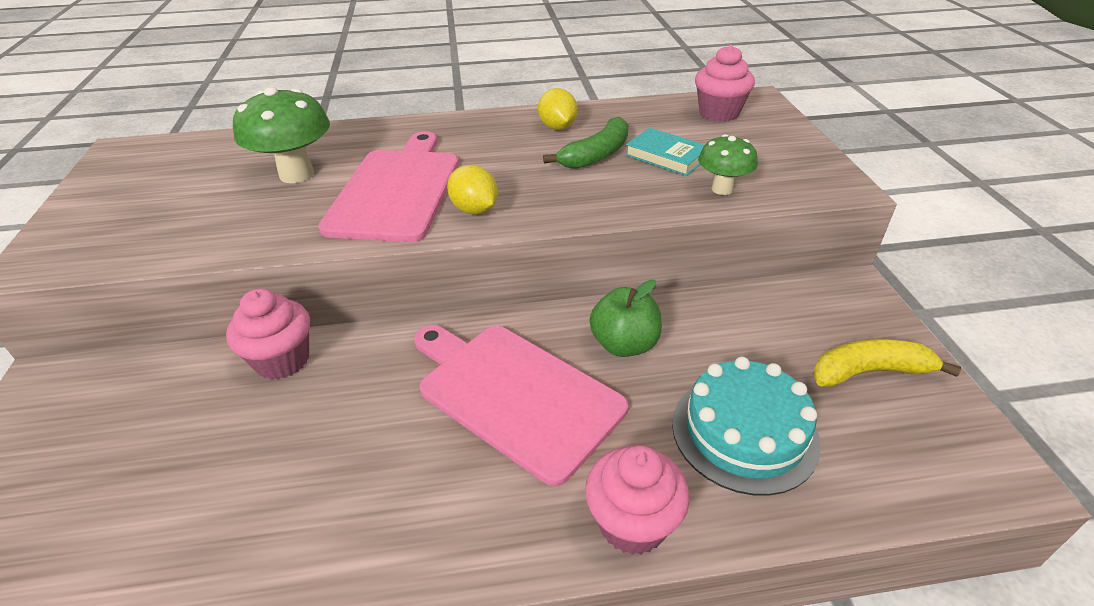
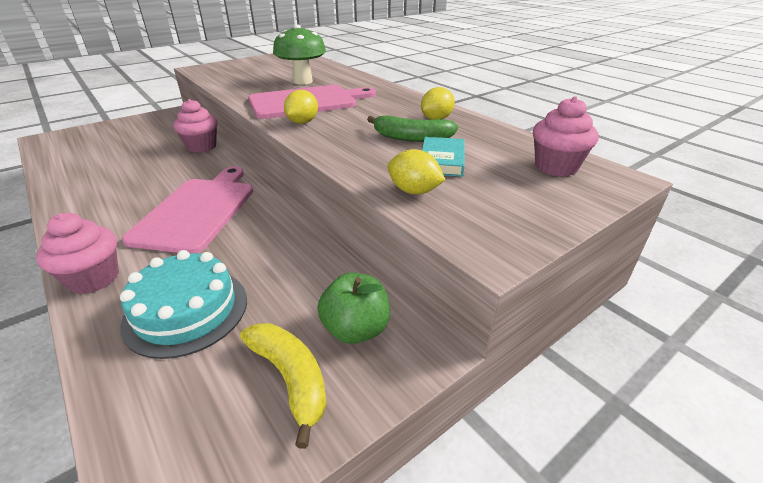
camera: 60 degrees right, 5 degrees down
(624, 344) = (262, 236): green apple -> green apple (356, 329)
(722, 189) = (414, 191): green mushroom -> yellow lemon

